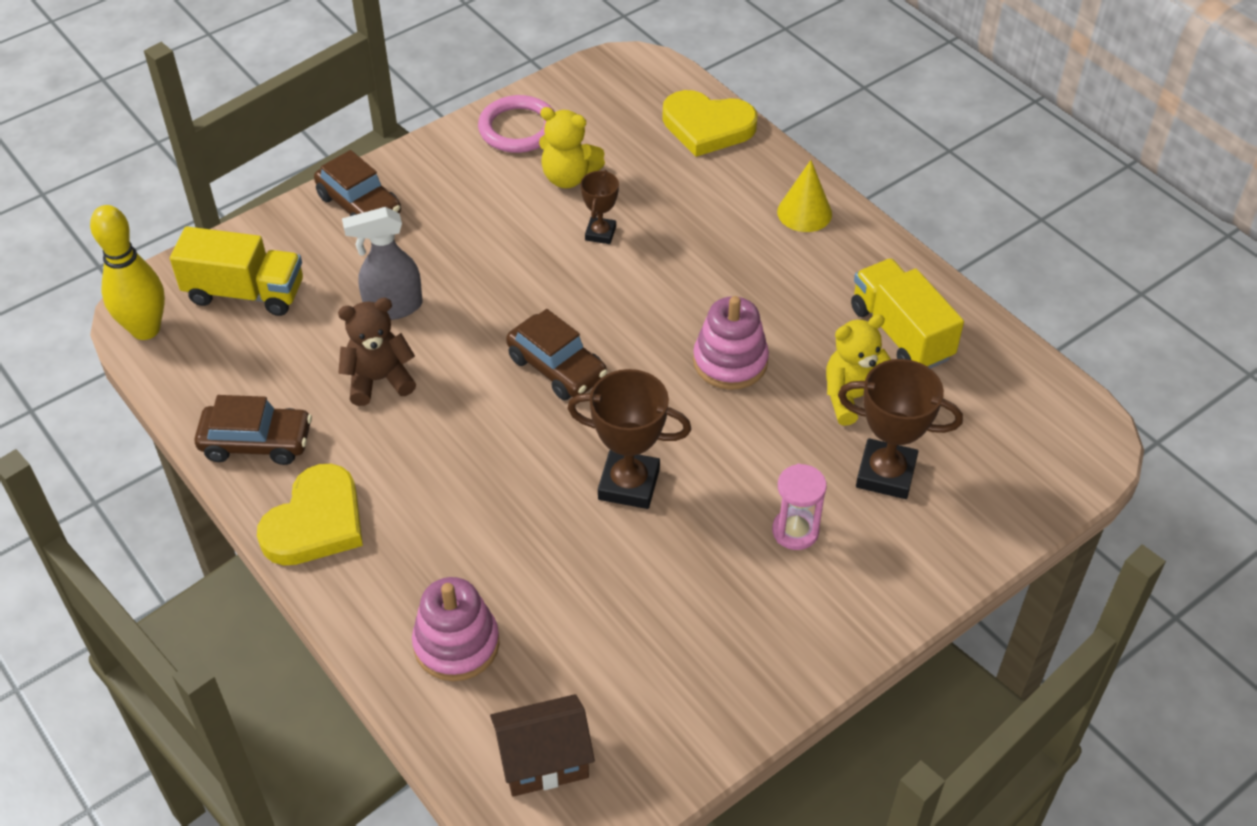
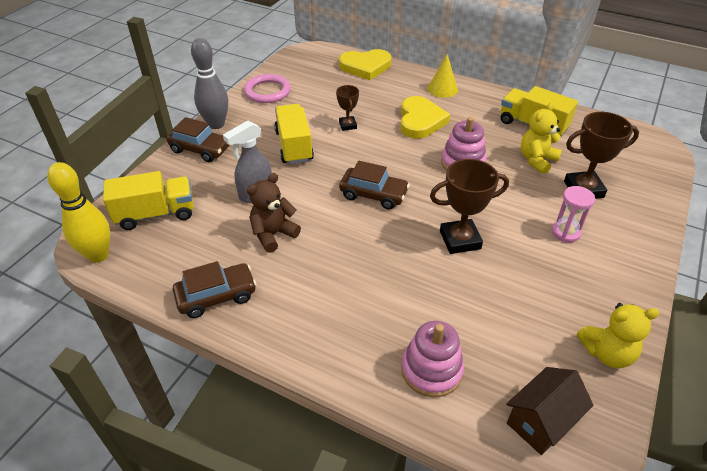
camera: 25 degrees left, 5 degrees down
(316, 522) = (288, 330): yellow heart -> yellow heart (420, 120)
(406, 167) = (216, 124): none -> grey bowling pin
(496, 244) = (294, 146): none -> yellow truck
(569, 177) = (311, 105): yellow teddy bear -> yellow teddy bear (607, 353)

